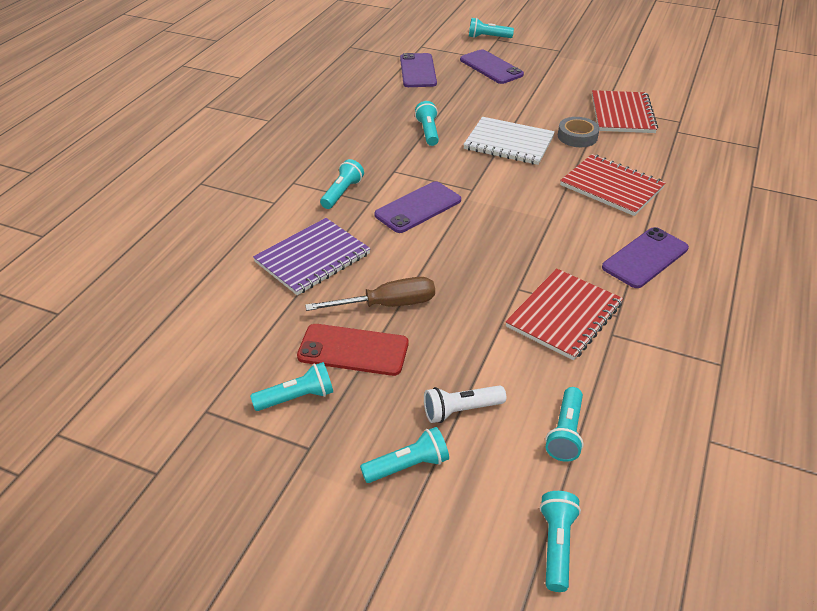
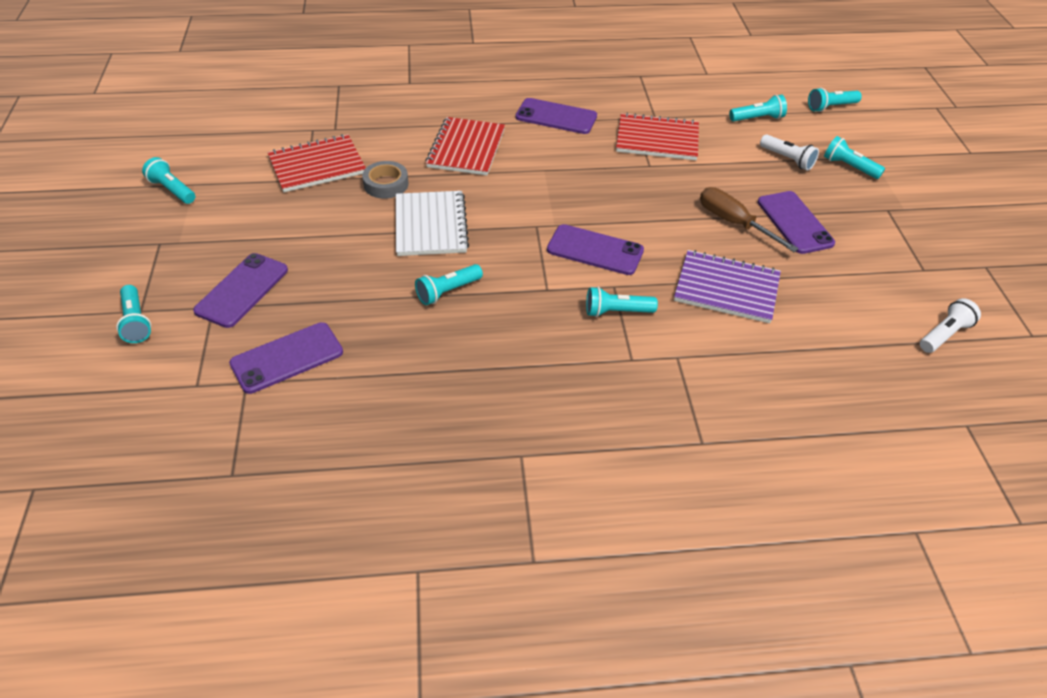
camera: 120 degrees left, 5 degrees up
(131, 365) = (944, 334): none -> white flashlight
(297, 397) = (862, 231): turquoise flashlight -> turquoise flashlight (172, 190)
(353, 350) = (794, 222): red phone -> purple phone

